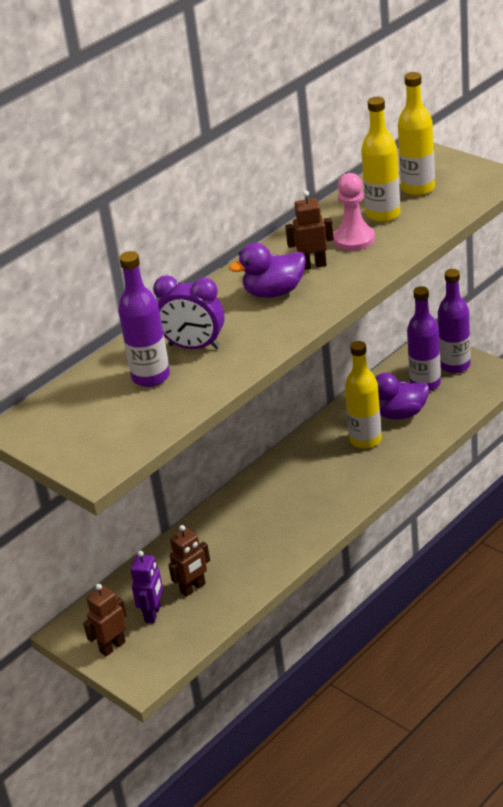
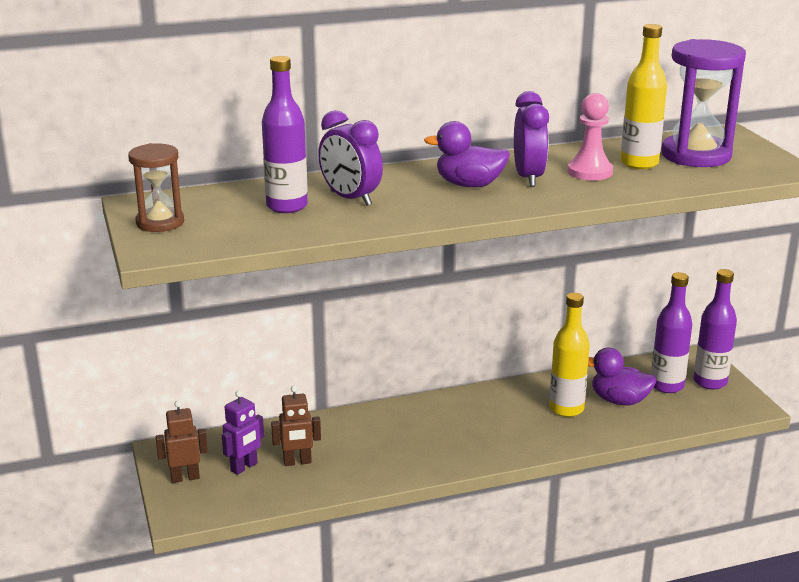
camera: 25 degrees right, 10 degrees down
(64, 439) = (160, 223): none -> brown hourglass
(313, 265) = (528, 178): brown robot -> purple clock
(418, 188) = (696, 155): yellow bottle -> purple hourglass

